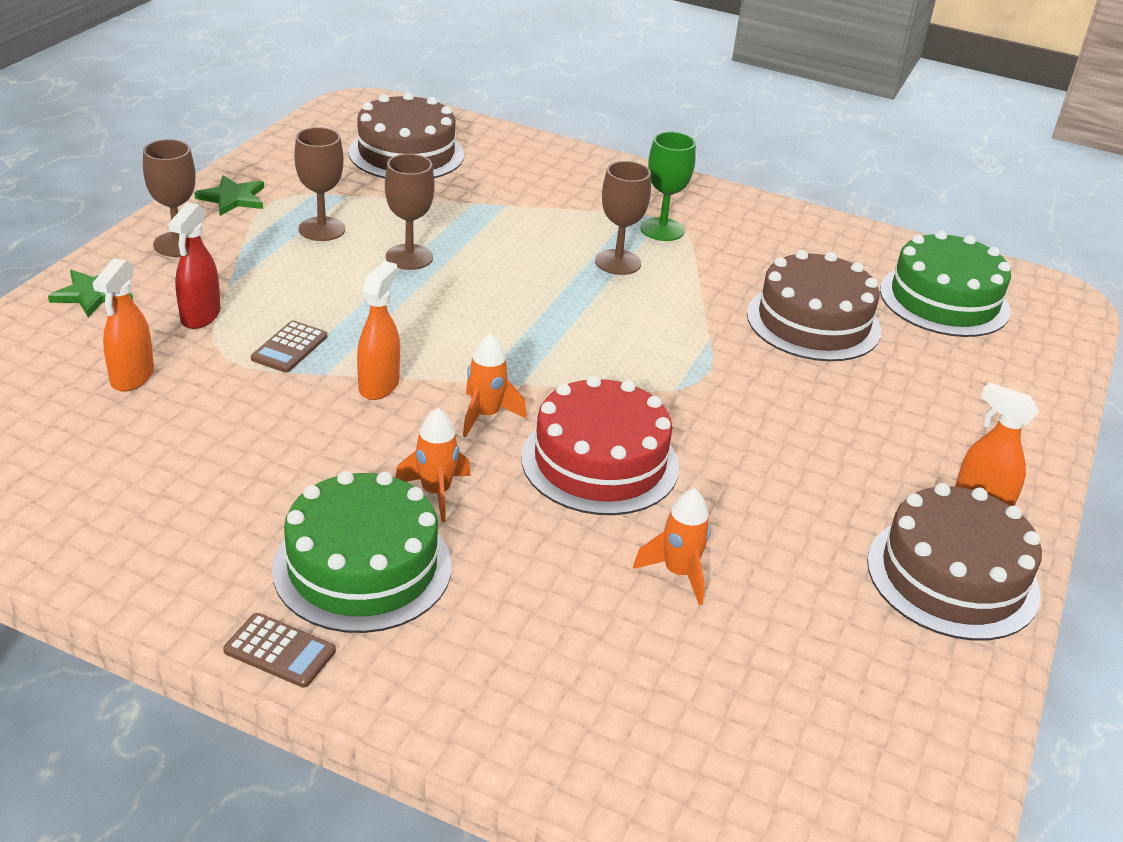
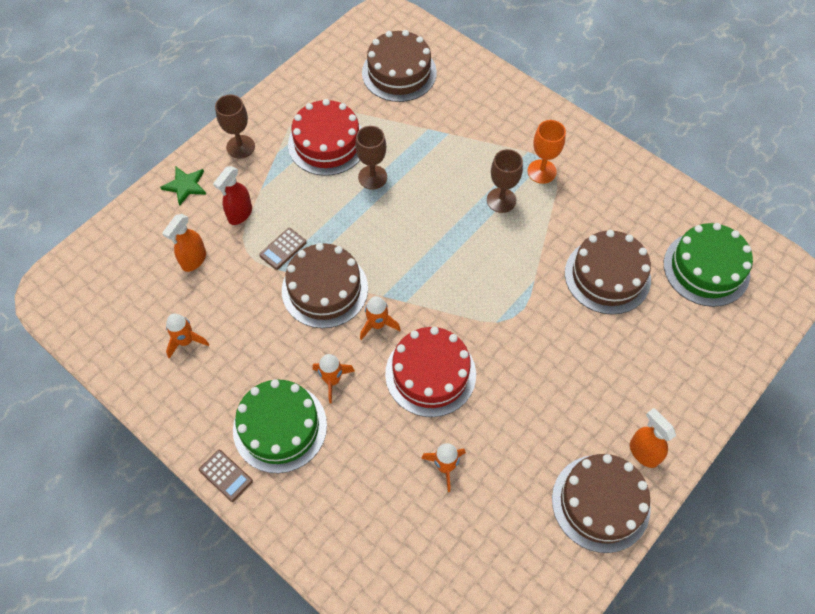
camera: 20 degrees right, 25 degrees up
(146, 479) = (186, 341): none -> orange rocket
(233, 198) = (281, 106): green star -> none
(322, 229) = (327, 143): brown goblet -> red cake
(379, 385) = (325, 289): orange spray bottle -> brown cake
(662, 229) = (541, 171): green goblet -> orange goblet

